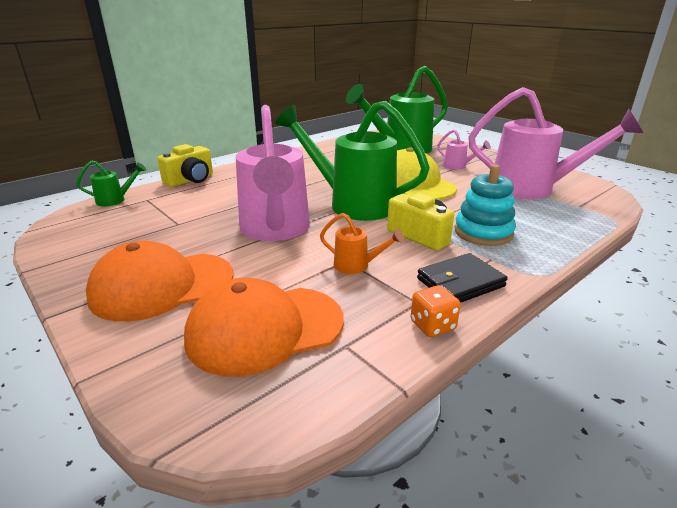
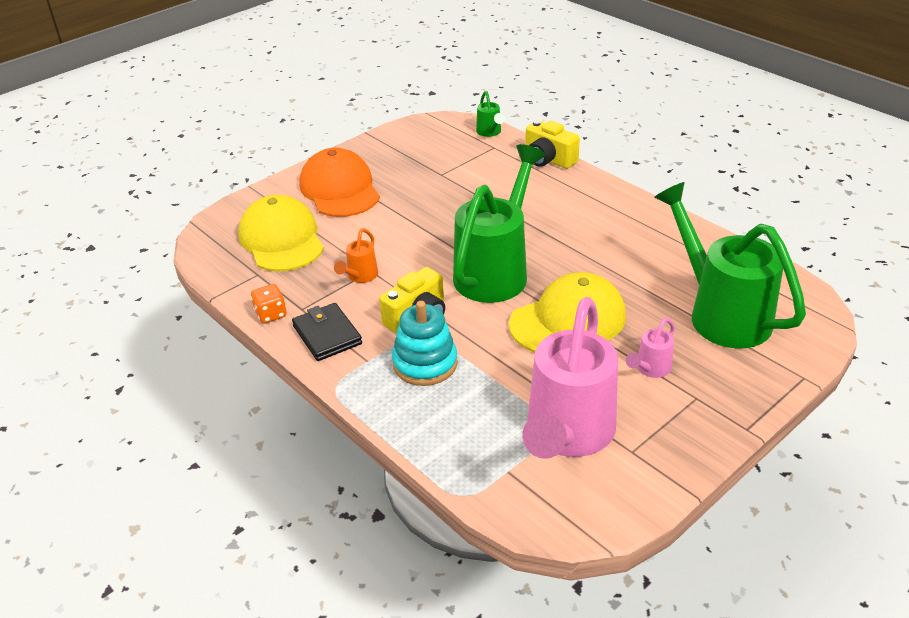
camera: 90 degrees right, 10 degrees up
(265, 329) = (281, 239): orange cap -> yellow cap
(275, 230) = (428, 227): pink watering can -> none

